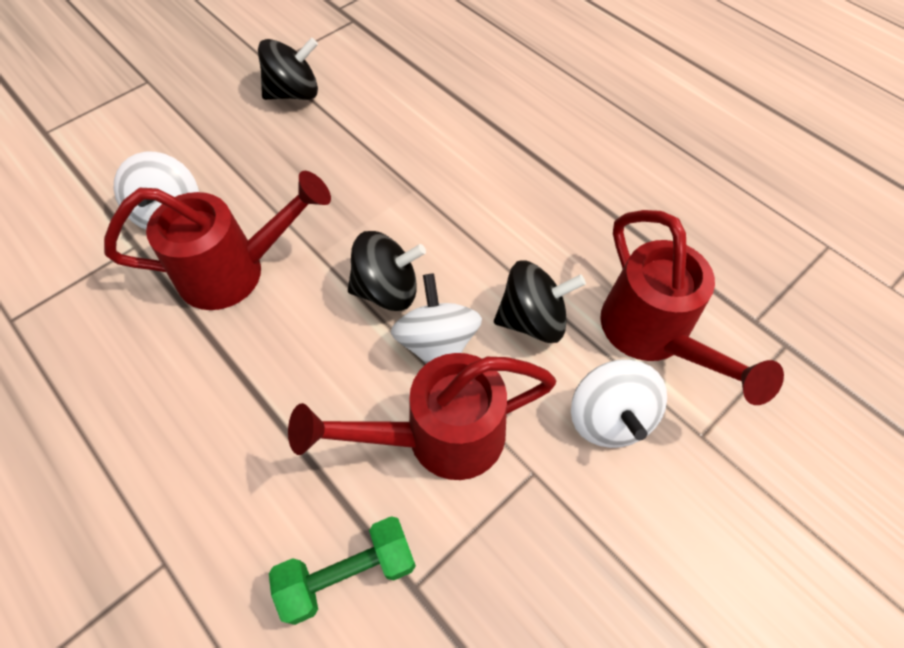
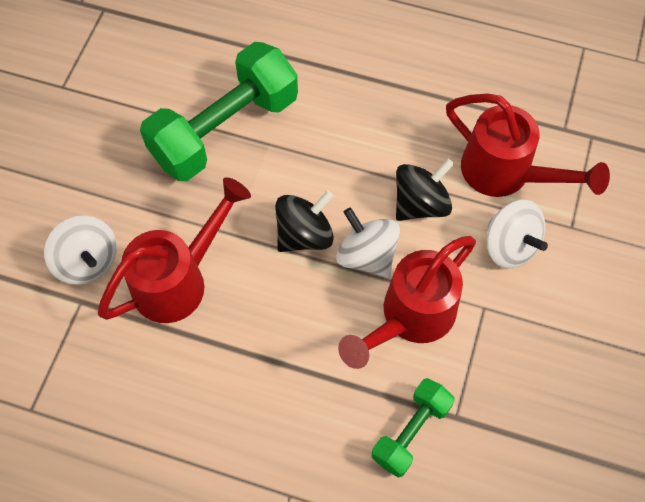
camera: 30 degrees left, 5 degrees up
(294, 93) = (106, 105): black spinning top -> none
(383, 158) = (225, 129): none -> green dumbbell

